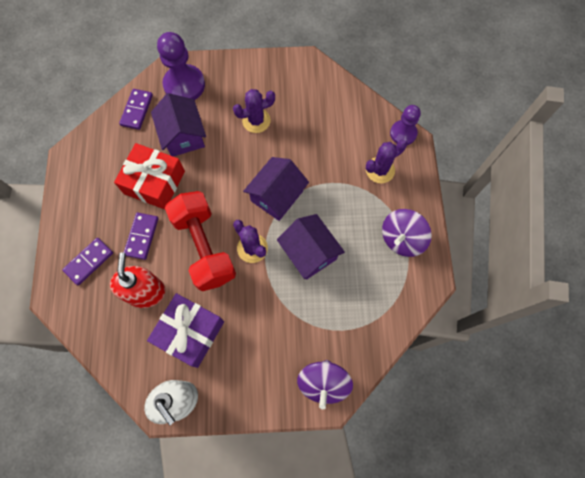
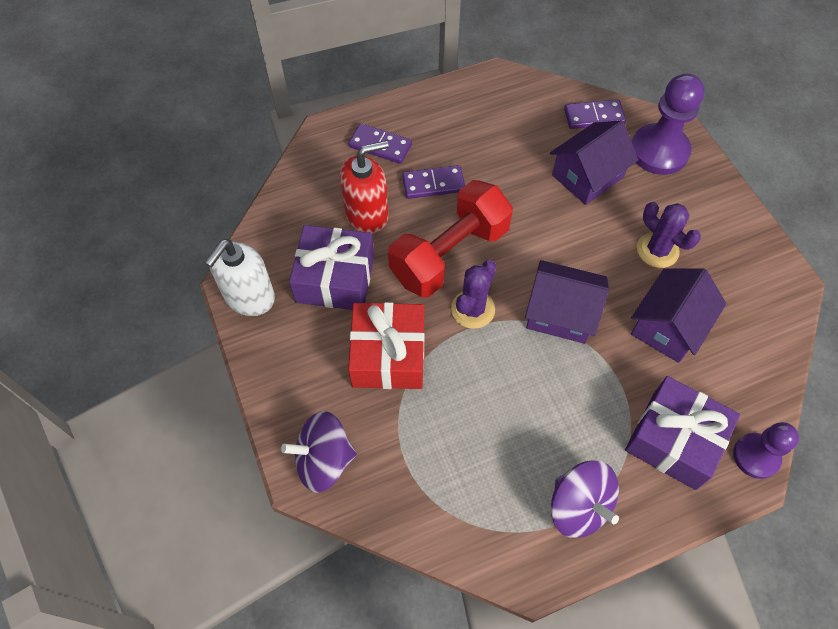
camera: 70 degrees right, 10 degrees down
(154, 182) = (508, 170): red gift -> red gift (388, 355)
(309, 253) = (498, 382): purple house -> purple house (668, 326)
(380, 170) = (674, 440): purple cactus -> purple gift
(401, 239) = (578, 506): purple spinning top -> purple spinning top turned 150 degrees counterclockwise

